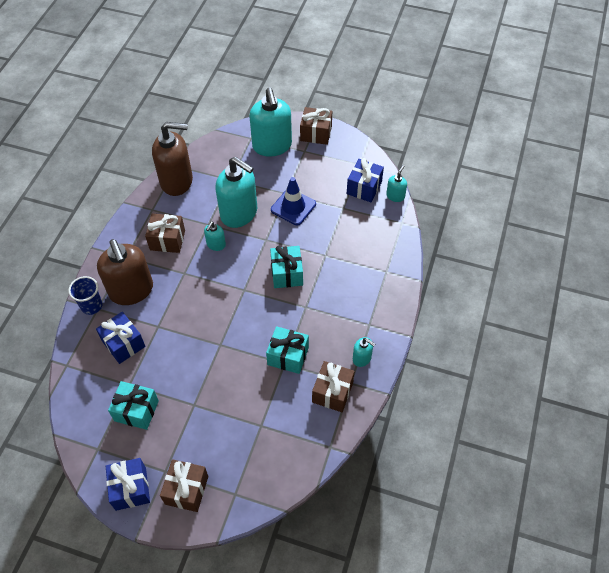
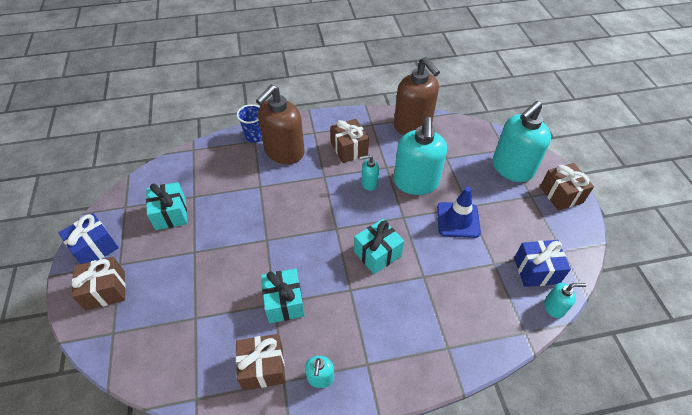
camera: 60 degrees right, 5 degrees down
(123, 343) = (231, 173): blue gift -> none

